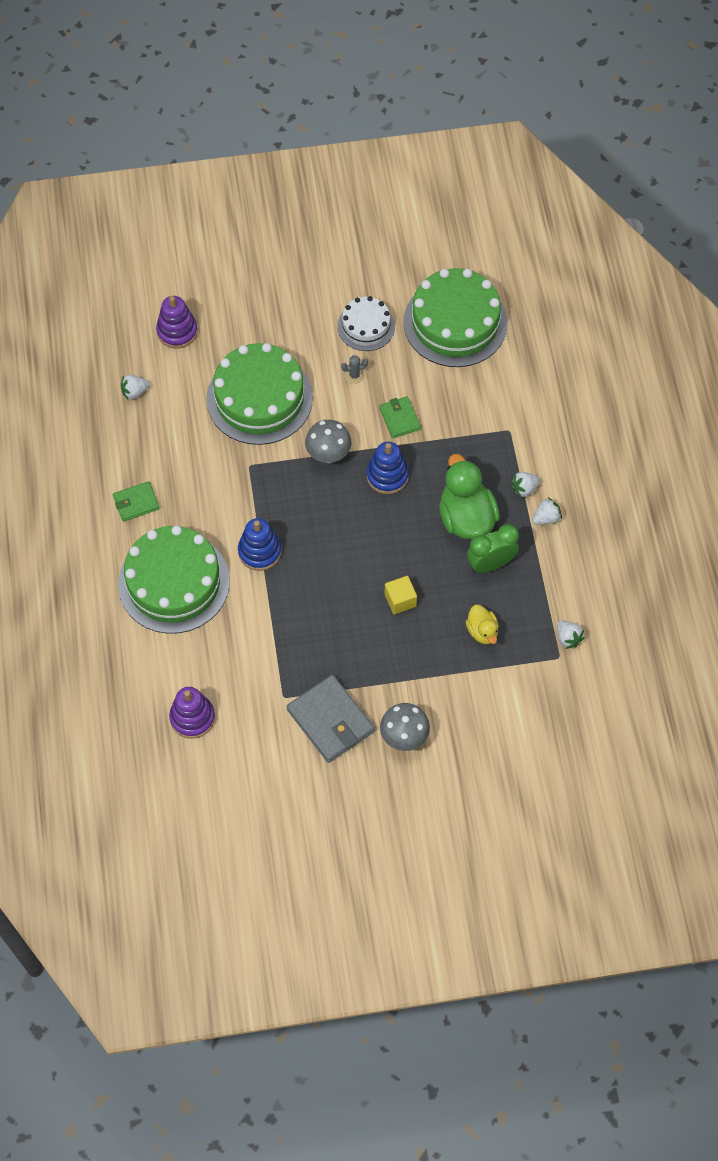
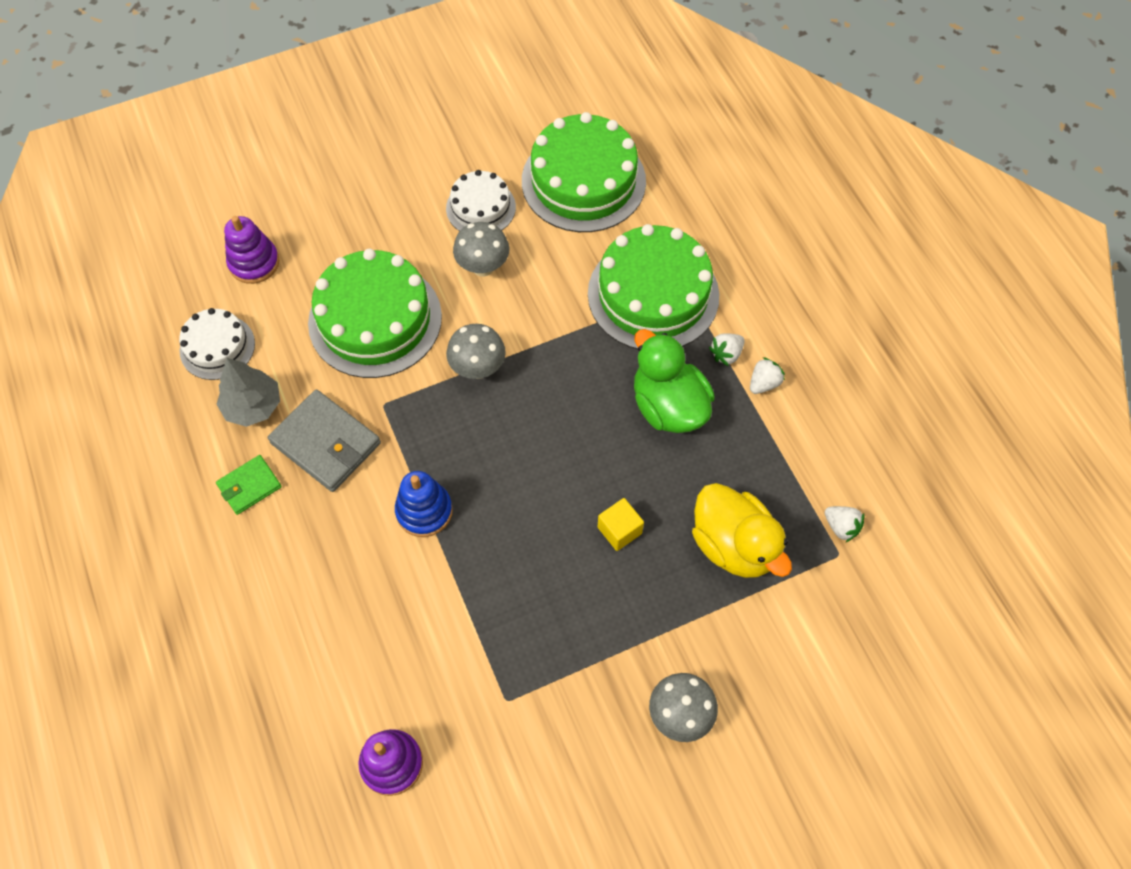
camera: 15 degrees left, 0 degrees up
(135, 392) = (217, 347): white strawberry -> white cake
(152, 444) = (253, 406): none -> grey tree
(174, 582) = (322, 580): green cake -> green cake (653, 294)
(330, 720) = (577, 717): grey wallet -> grey wallet (325, 443)
(354, 375) = (483, 267): grey cactus -> grey mushroom
(387, 476) = (557, 377): blue stacking toy -> none
(399, 418) = (552, 305): green wallet -> none
(482, 631) = (734, 545): yellow duck -> yellow duck, size x1.90
(491, 564) = (716, 456): green clock -> none

